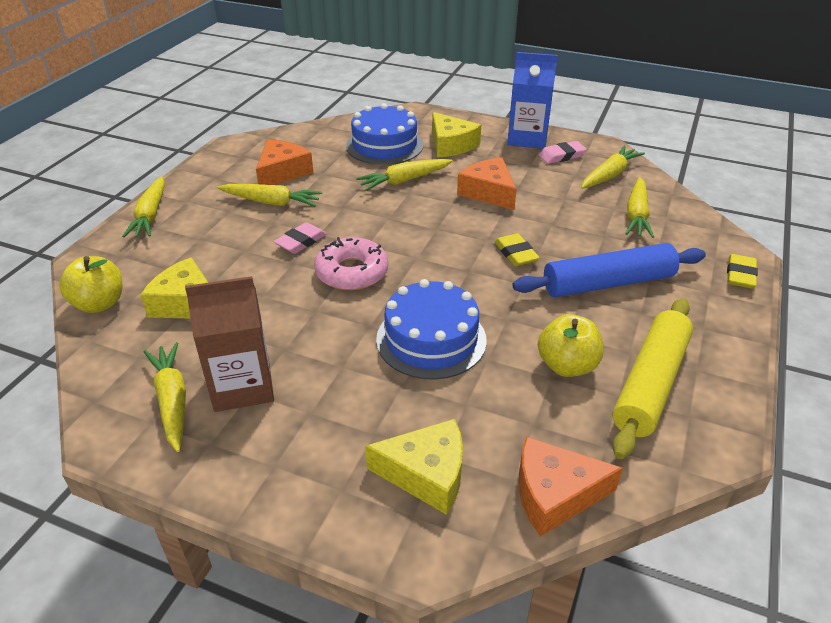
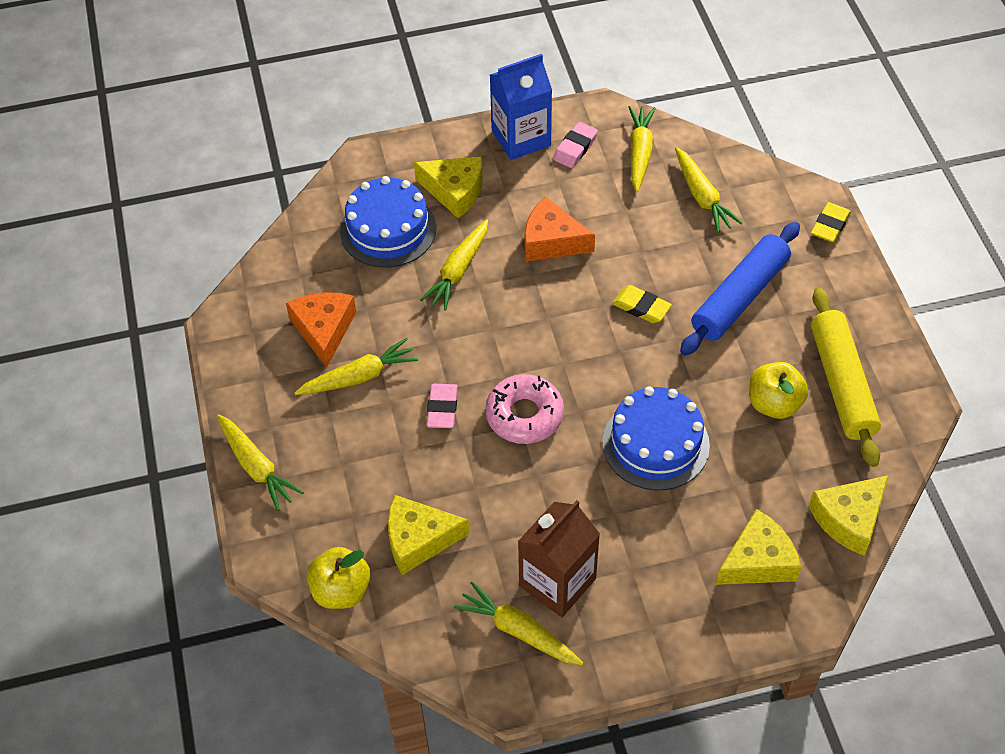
camera: 35 degrees left, 15 degrees up
(555, 494) = (849, 519): orange cheese -> yellow cheese
(740, 275) = (830, 225): yellow eraser -> yellow eraser turned 45 degrees clockwise

